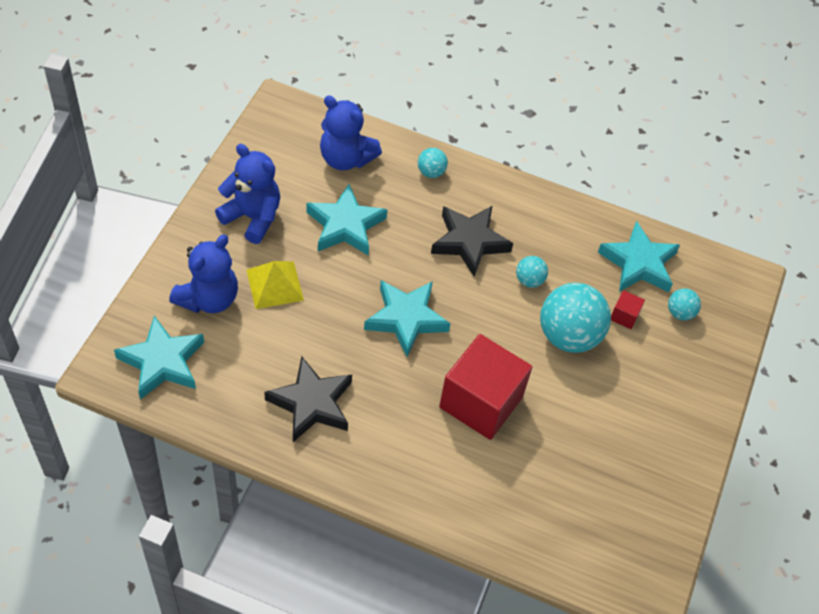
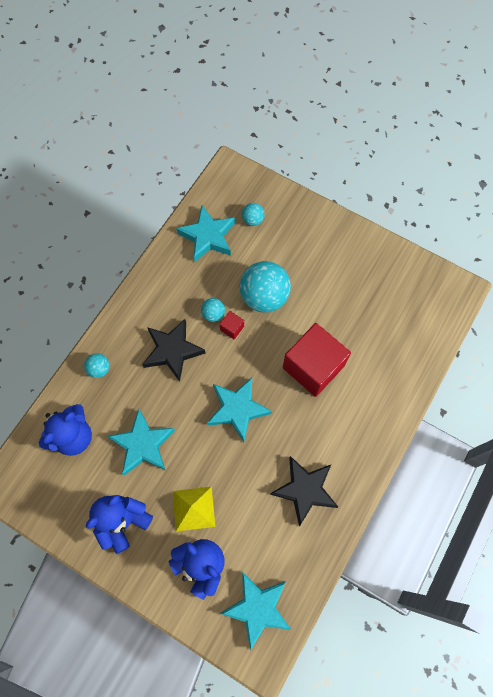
camera: 75 degrees left, 15 degrees up
(624, 316) = (251, 256): red cube -> red cube (232, 328)

